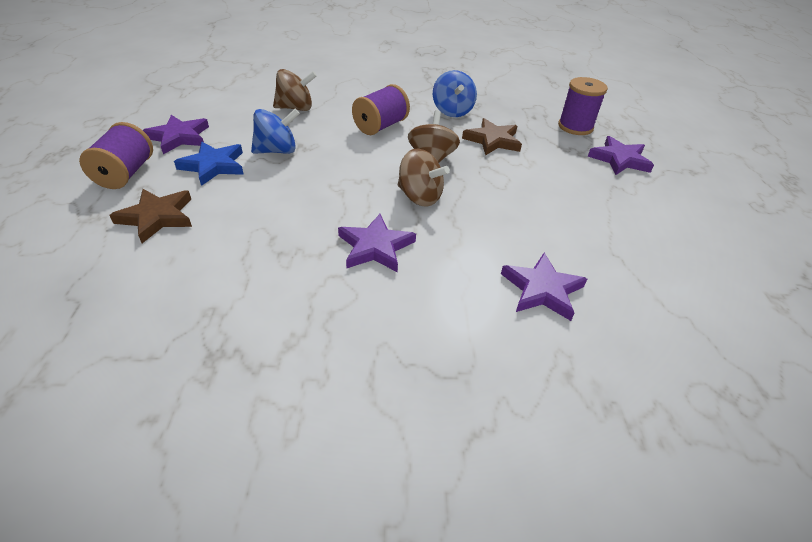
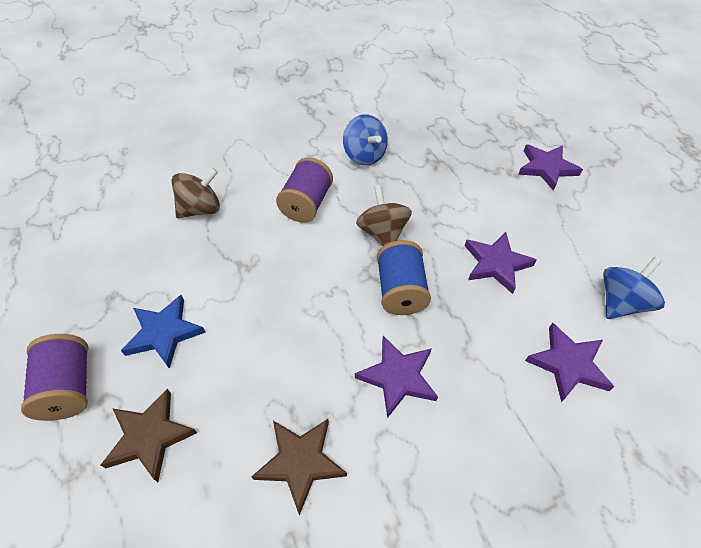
camera: 20 degrees left, 10 degrees up
(179, 137) = (96, 304): purple star -> purple star (496, 264)
(277, 151) = (220, 282): blue spinning top -> blue spinning top (620, 302)
(419, 197) = (400, 291): brown spinning top -> blue spool
(493, 140) = (425, 184): brown star -> brown star (300, 462)
(575, 127) = (487, 137): purple spool -> none

